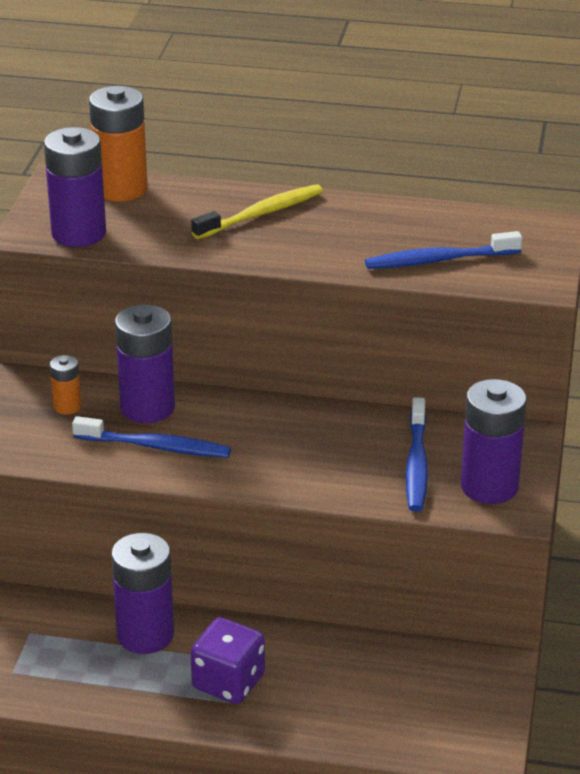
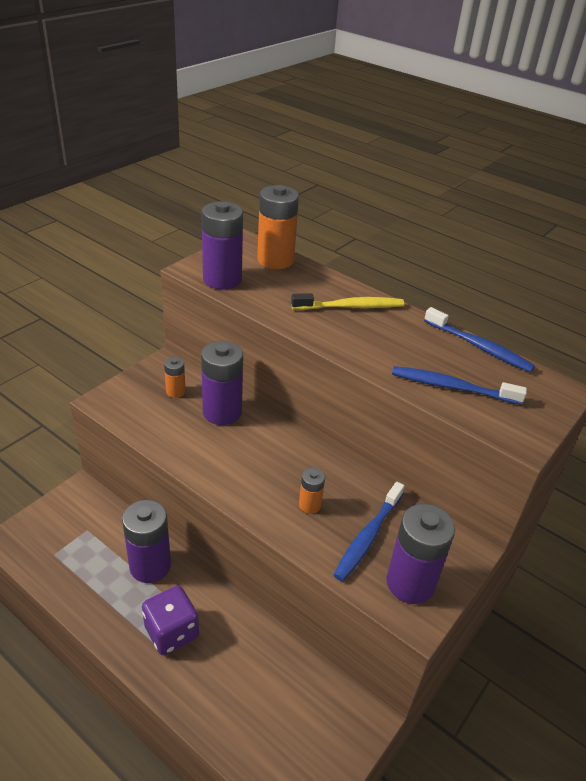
camera: 25 degrees right, 5 degrees up
(156, 446) = (203, 443): blue toothbrush -> blue toothbrush (479, 347)
(331, 460) = (309, 505): none -> orange battery

